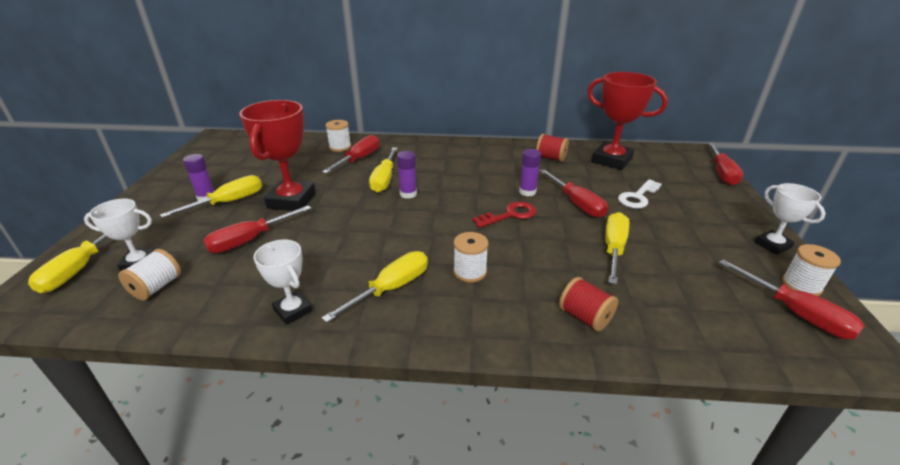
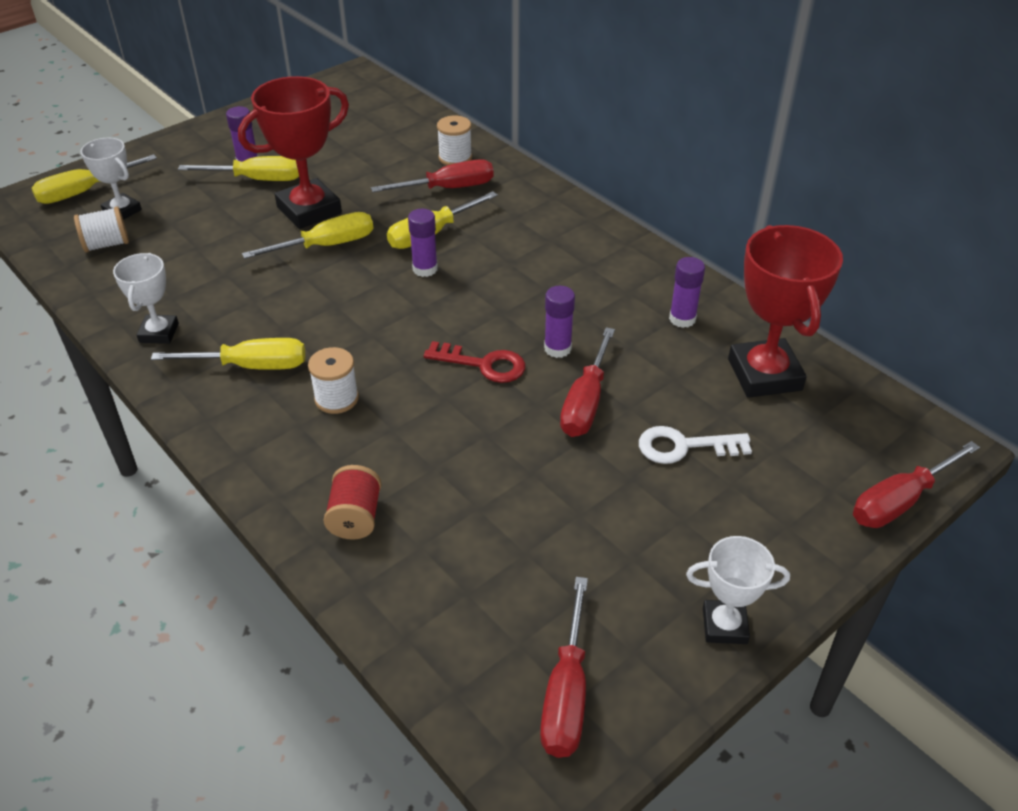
camera: 45 degrees right, 10 degrees up
(249, 240) = (218, 237): red screwdriver -> none
(550, 158) = (682, 319): red spool -> purple glue stick
(613, 248) = (519, 480): yellow screwdriver -> yellow screwdriver (327, 245)
(772, 245) = (724, 625): white trophy -> white trophy turned 75 degrees clockwise
(801, 285) = (644, 683): white spool -> none

